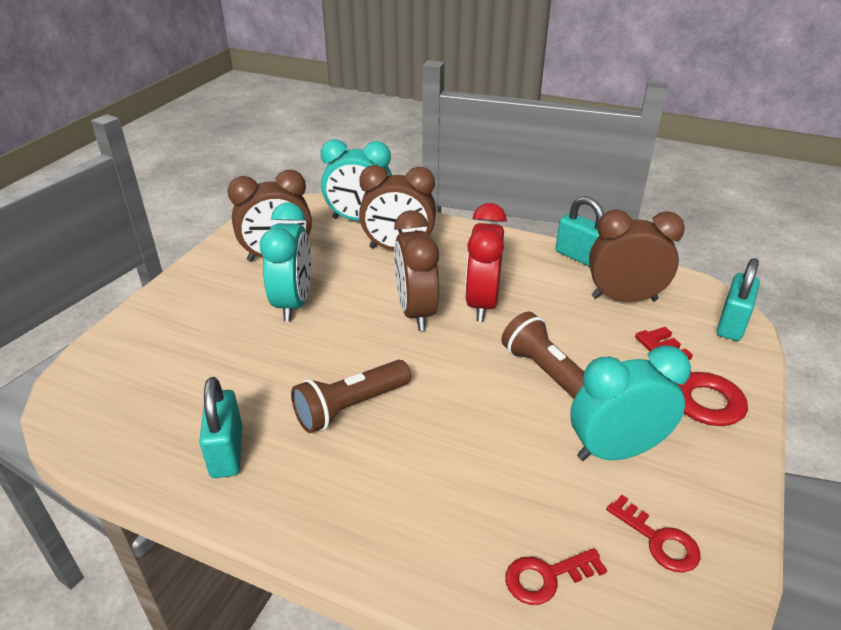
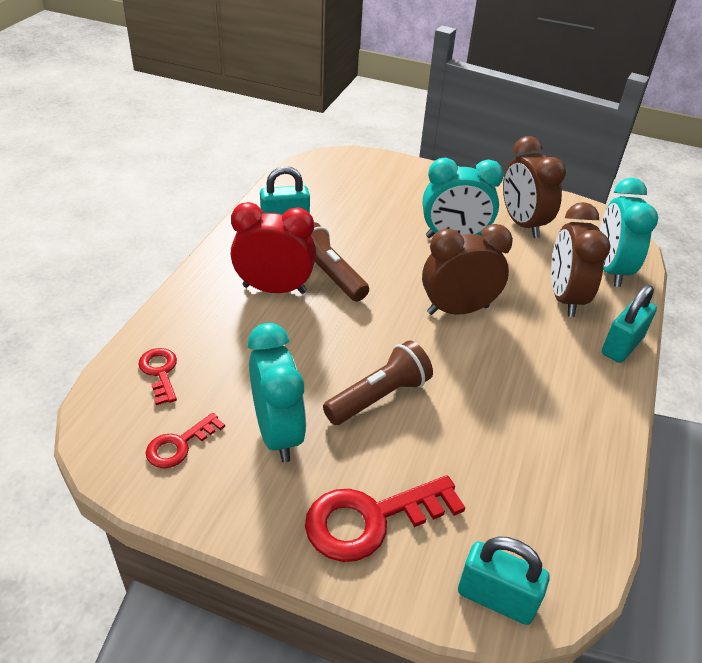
camera: 85 degrees right, 5 degrees up
(482, 303) = (483, 356): red clock -> red clock (274, 289)
(579, 257) = (606, 453): turquoise padlock -> turquoise padlock (622, 346)
(624, 298) = (525, 485): brown clock -> none

